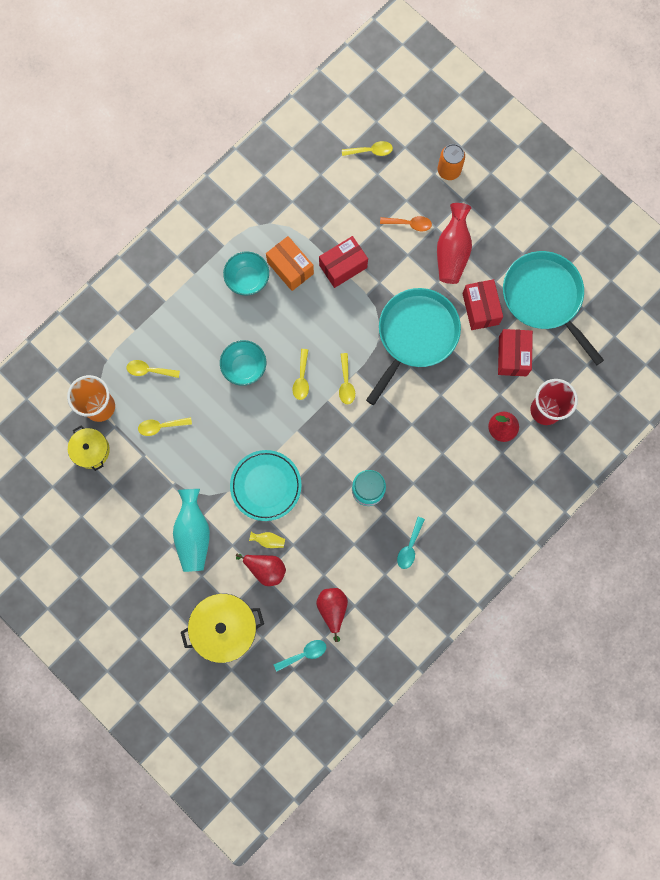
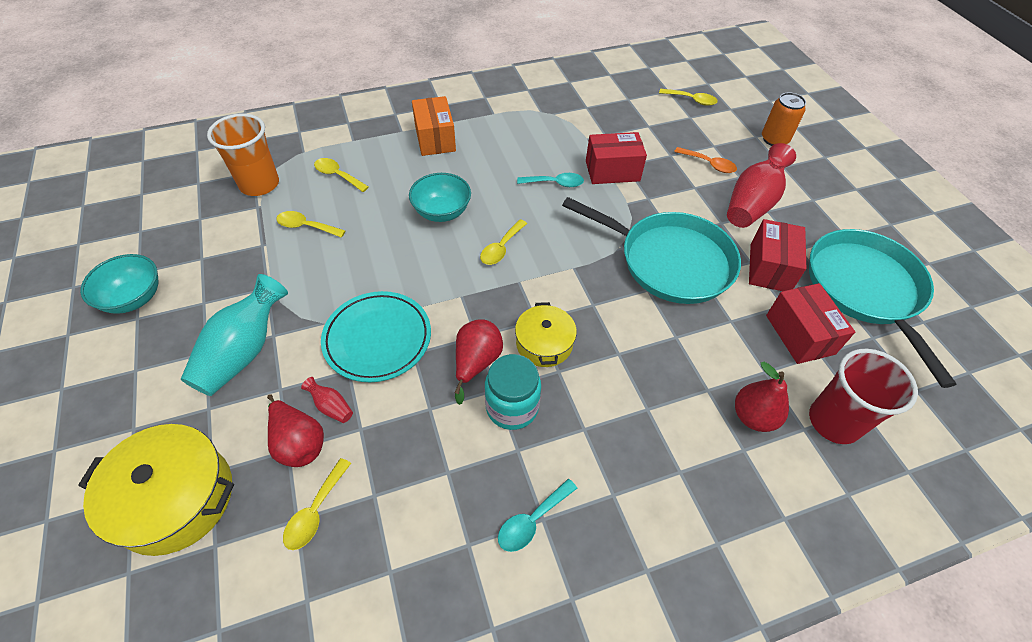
camera: 25 degrees right, 25 degrees down
(91, 450) = (213, 216): yellow pot -> yellow pot (544, 343)
(247, 279) = (499, 145): turquoise bowl -> turquoise bowl (134, 298)
(268, 540) = (331, 406): yellow vase -> red vase
(290, 268) = (552, 152): orange box -> orange box (435, 139)
(304, 654) = (255, 612): turquoise spoon -> turquoise spoon (555, 183)
(332, 609) = (351, 558): red pear -> red pear (476, 363)
(346, 383) = (553, 274): yellow spoon -> yellow spoon (315, 511)
(415, 335) = (670, 261): turquoise pan -> turquoise pan turned 60 degrees clockwise
(512, 356) = (800, 334): red box -> red box turned 45 degrees counterclockwise

